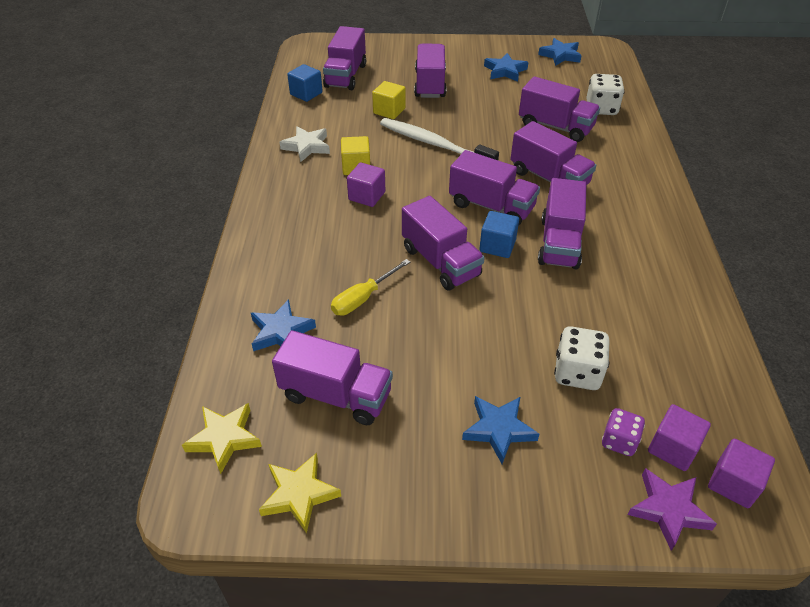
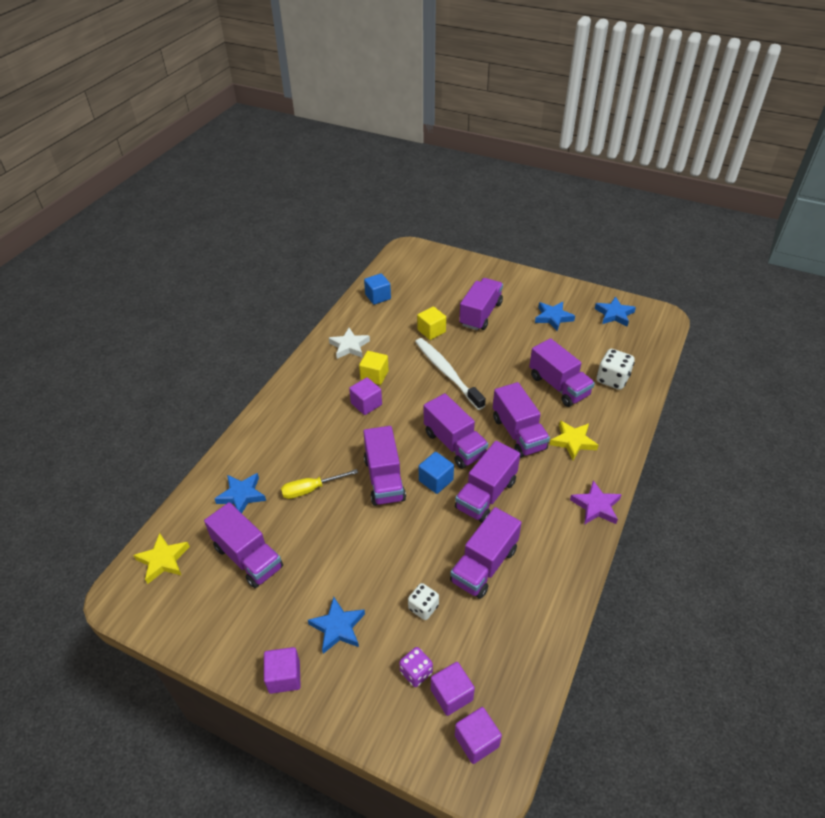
camera: 25 degrees right, 0 degrees up
(299, 494) = (184, 618): yellow star -> yellow star (573, 441)
(345, 76) = (418, 287): purple truck -> purple truck (484, 565)
(474, 508) = (284, 676): none -> purple cube
(577, 373) = (423, 607): white dice -> white dice, size x0.66
(668, 510) = (414, 738): purple star -> purple star (596, 506)

